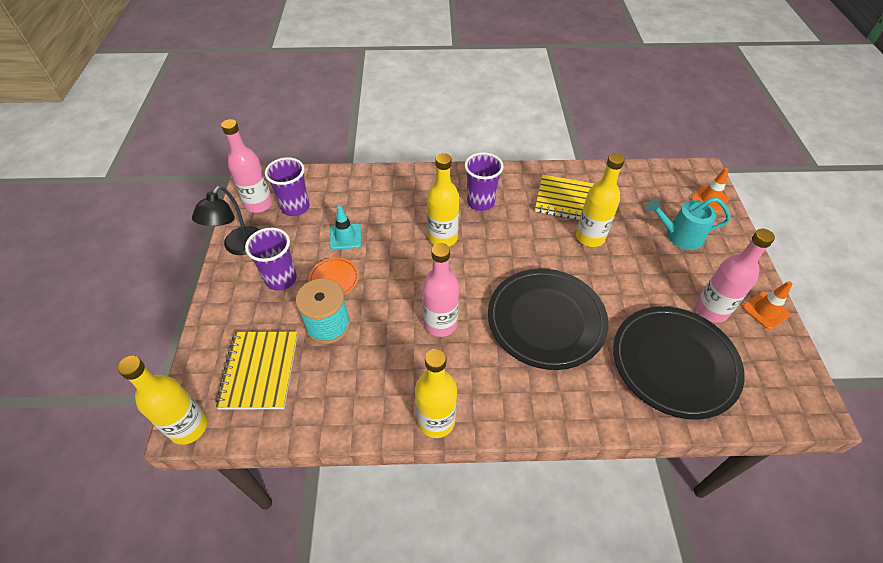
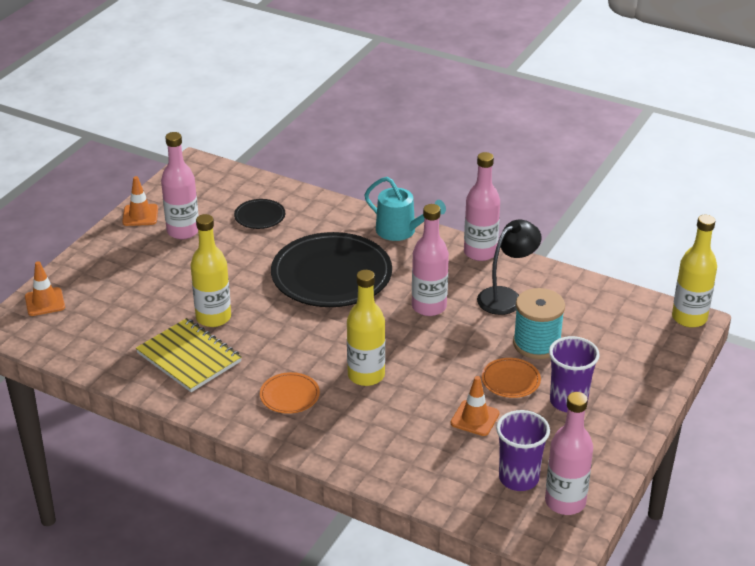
camera: 150 degrees left, 15 degrees down
(239, 247) = (607, 455): black lamp -> black lamp (506, 297)
(260, 371) = (616, 333): yellow notebook -> none
(345, 237) = (475, 418): turquoise traffic cone -> orange traffic cone
(436, 421) = (480, 252): yellow bottle -> pink bottle
(480, 202) = (289, 395): purple cup -> orange plate
(674, 363) = (260, 216): black plate -> black plate, size x0.45
(680, 236) = (125, 285): turquoise watering can -> turquoise watering can (400, 231)

